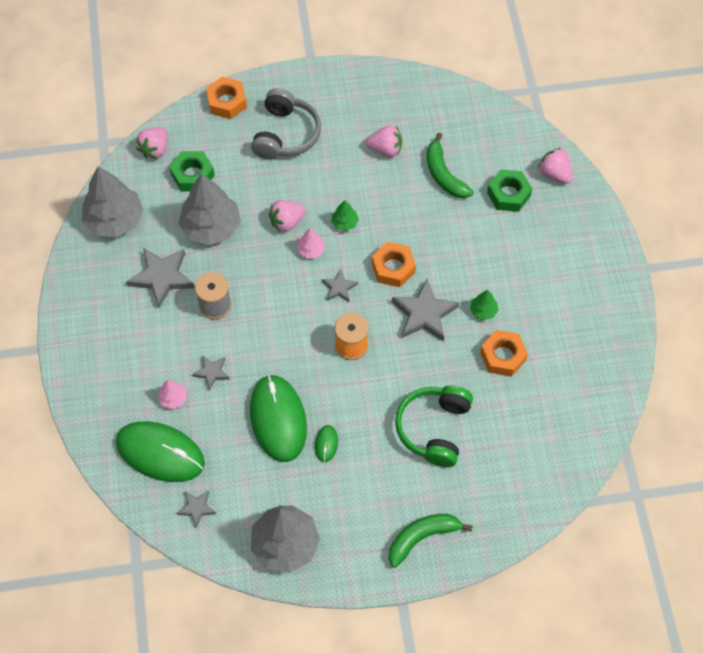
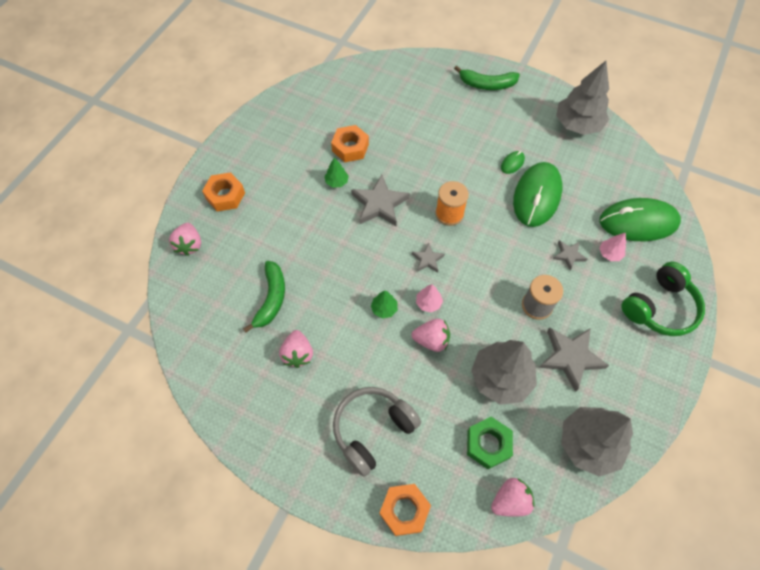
camera: 145 degrees left, 0 degrees up
(160, 453) = (638, 222): green mouse -> green mouse turned 60 degrees counterclockwise
(196, 508) = (628, 174): grey star -> none
(385, 149) = (298, 354): pink strawberry -> pink strawberry turned 135 degrees counterclockwise
(393, 268) = (375, 249): orange nut -> orange nut (225, 195)
(434, 429) = (432, 133): green headphones -> green headphones (659, 307)
(508, 194) = (239, 251): green nut -> none

